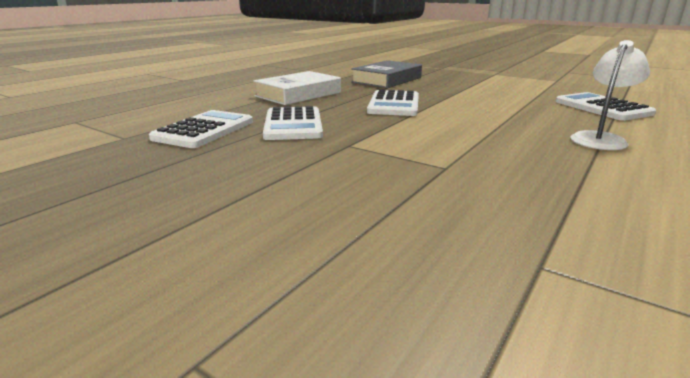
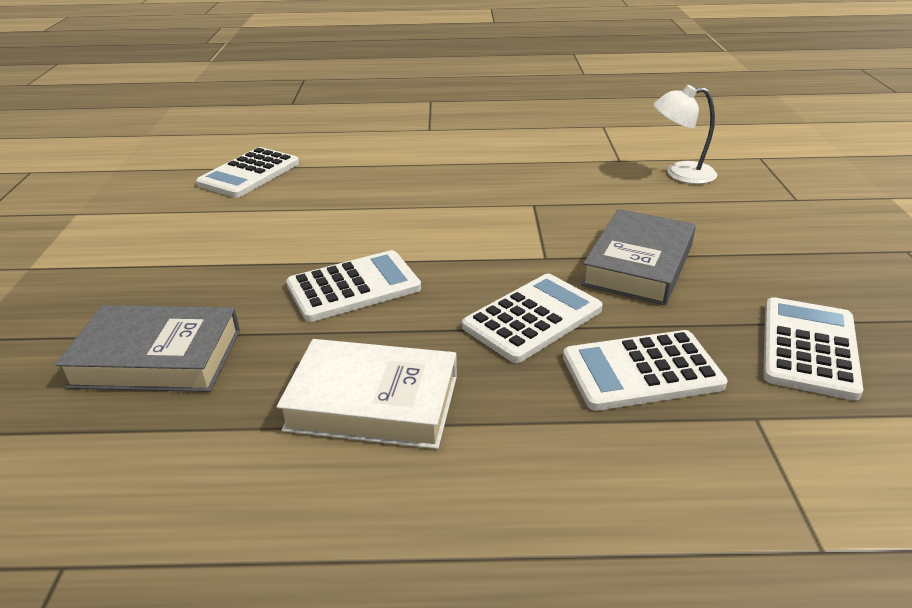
camera: 125 degrees left, 10 degrees up
(98, 173) = (809, 348): none -> white calculator
(283, 167) = (638, 265): none -> grey book
(600, 139) = (377, 165): white lamp -> white lamp (680, 173)

